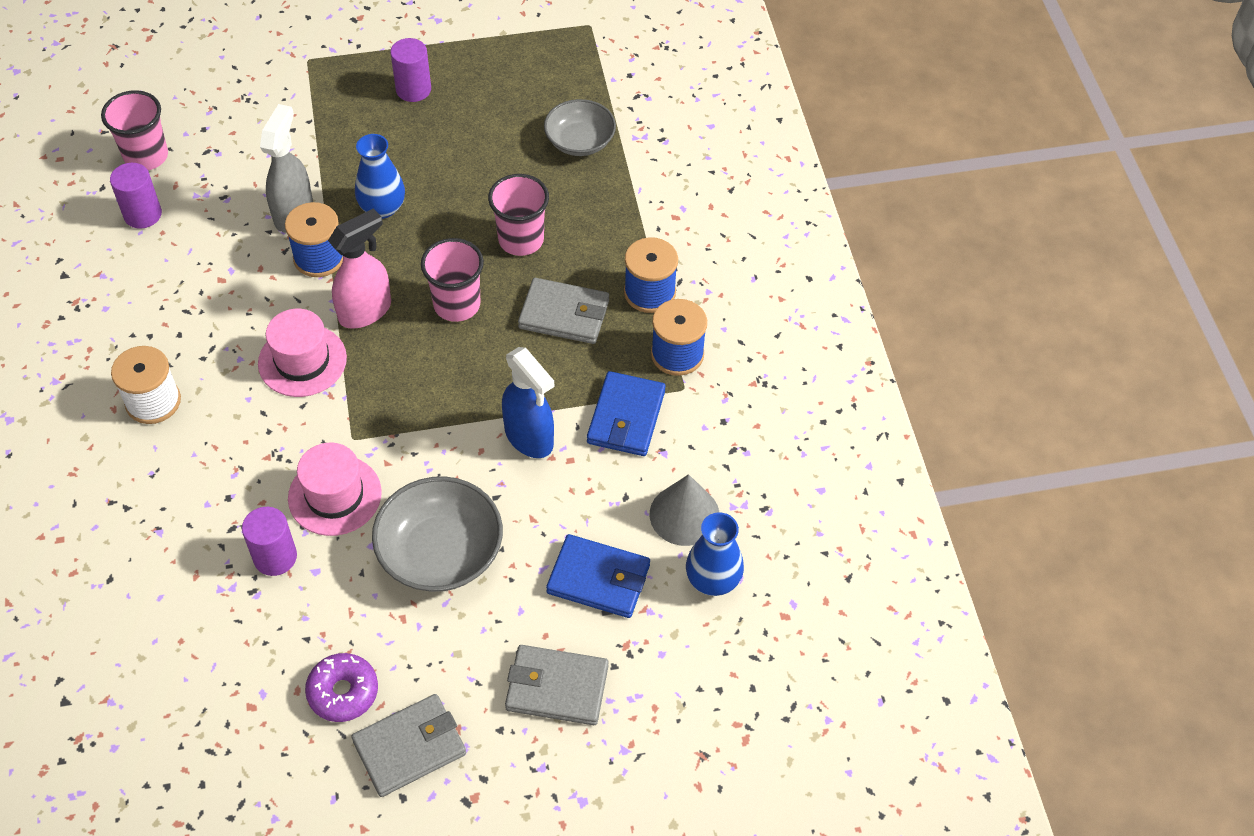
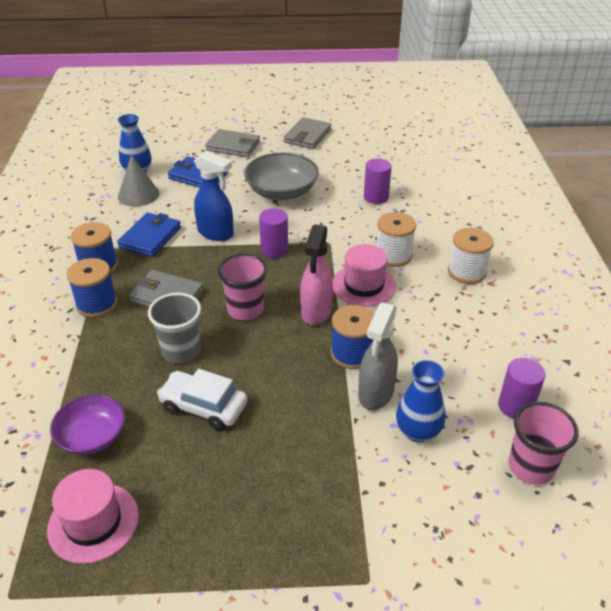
camera: 170 degrees left, 15 degrees down
(256, 422) = (393, 255): none -> white spool
(335, 495) = (341, 218): pink hat -> pink hat (93, 522)
(343, 692) = (338, 152): purple donut -> none
(366, 311) = (316, 312): pink spray bottle -> pink spray bottle turned 45 degrees counterclockwise
(382, 208) = (295, 390): blue vase -> blue vase (417, 431)
(409, 747) = (307, 136): grey wallet -> grey wallet turned 45 degrees counterclockwise
(413, 89) = (247, 520): purple cylinder -> purple cylinder (274, 250)
(477, 180) = (203, 407): none -> white car
(521, 240) = (181, 351): pink cup -> grey cup
(529, 438) = (216, 233): blue spray bottle -> blue spray bottle turned 150 degrees clockwise
(580, 141) = (92, 436): grey bowl -> purple bowl

